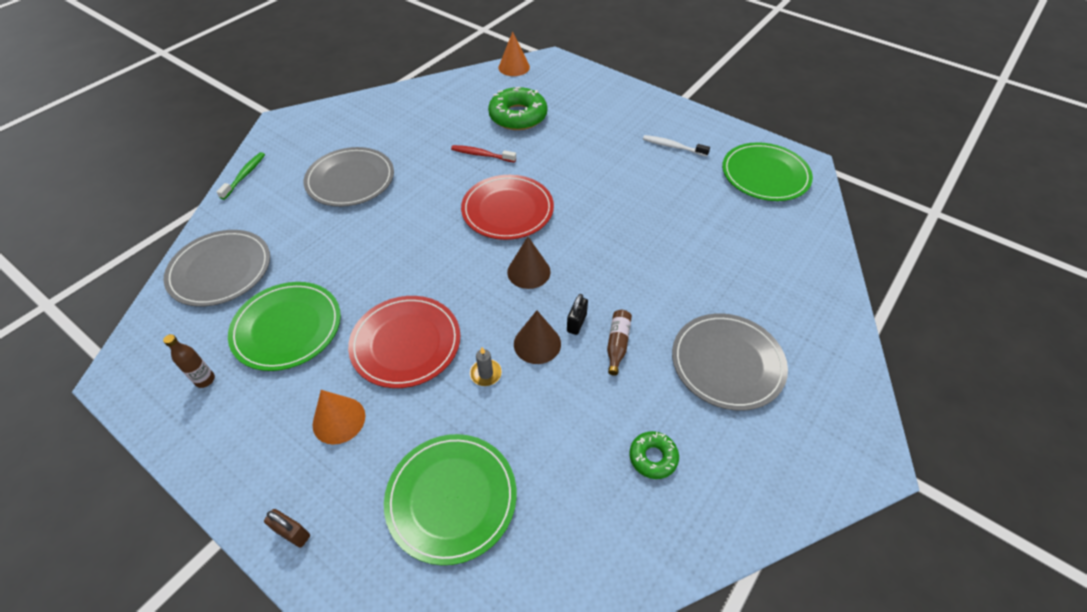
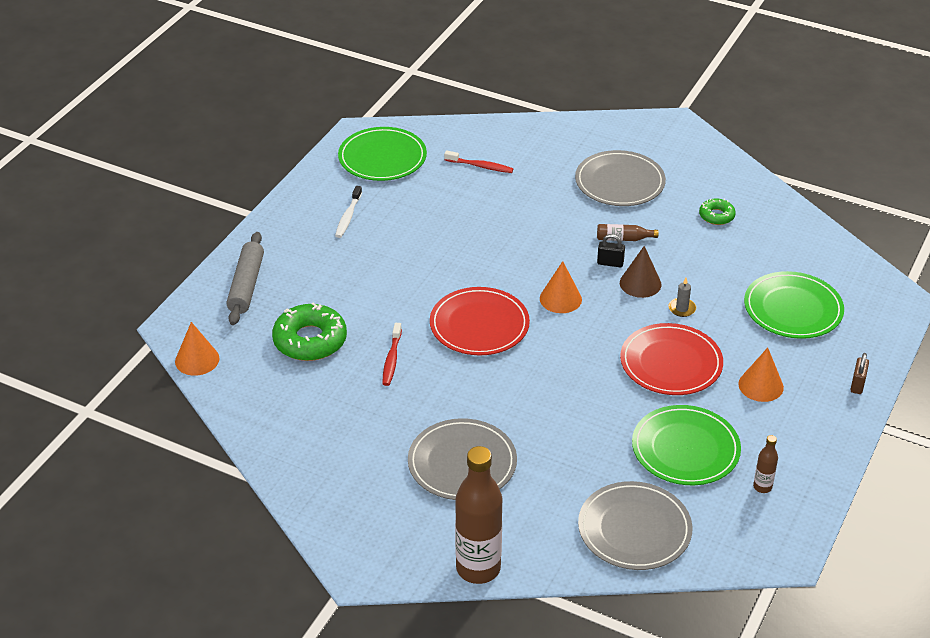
camera: 100 degrees left, 10 degrees down
(245, 175) = (478, 568): green toothbrush -> brown bottle
(528, 272) = (560, 299): brown cone -> orange cone
(590, 90) = (246, 285): none -> grey rolling pin
(754, 242) = (480, 166): none -> red toothbrush

